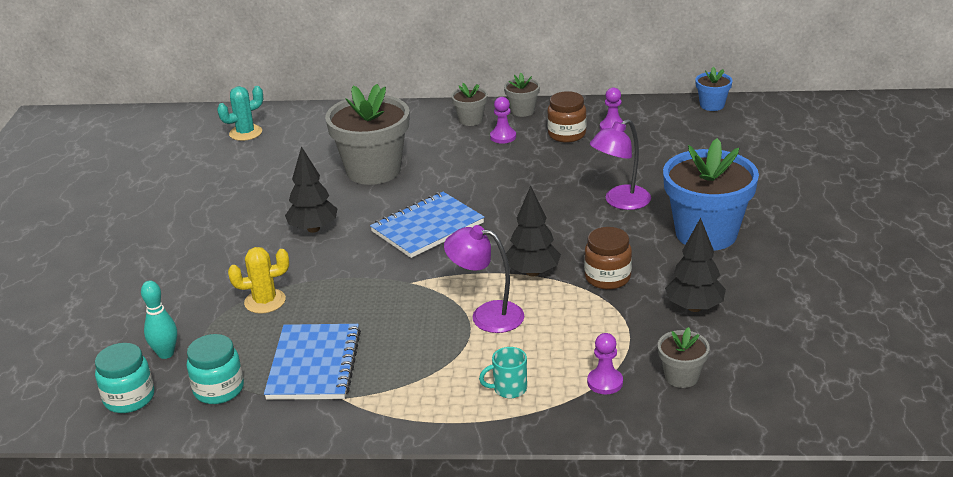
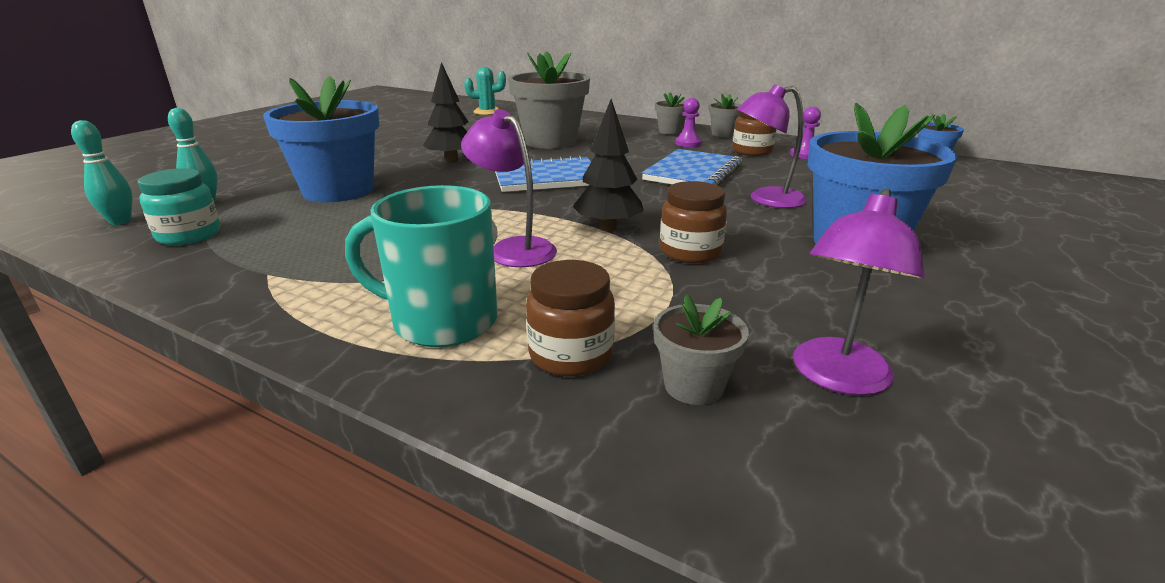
camera: 25 degrees right, 5 degrees down
(129, 398) = (120, 221): turquoise jar -> turquoise bowling pin
(265, 301) = (338, 190): yellow cactus -> blue flower pot
(314, 364) = (294, 241): blue notebook -> blue notebook (693, 173)
(509, 389) = (441, 321): turquoise mug -> turquoise mug, size x2.08
(605, 382) = (571, 355): purple pawn -> brown jar
(694, 307) = (784, 308): black tree -> none
(745, 346) = (837, 378): none -> purple lamp

